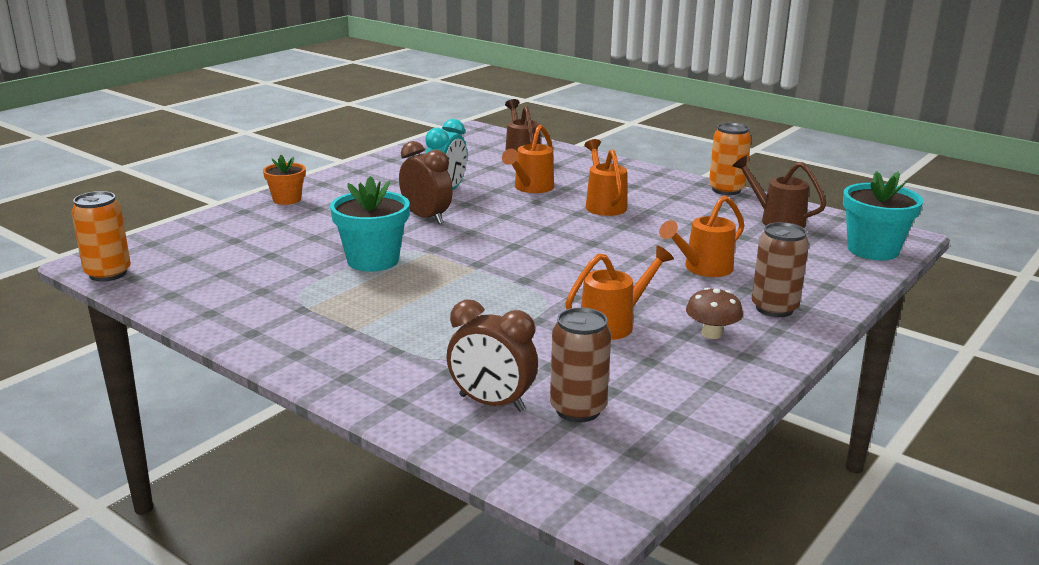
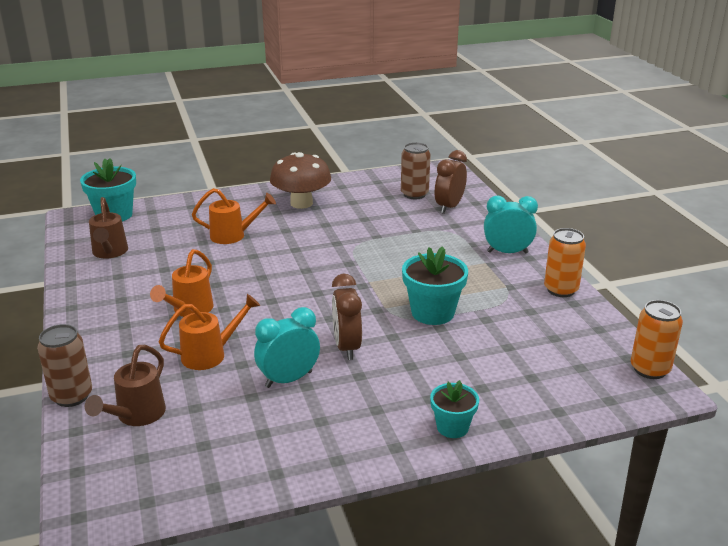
camera: 145 degrees left, 5 degrees up
(287, 199) = (452, 427): orange flower pot -> turquoise flower pot
(334, 352) = (507, 252): none -> turquoise clock
(492, 403) = (449, 207): brown clock -> brown clock turned 120 degrees counterclockwise
(613, 324) = (341, 222): orange watering can -> none
(711, 334) = (301, 203): brown mushroom -> brown mushroom, size x1.87
(726, 190) = (70, 292): orange can -> orange can (561, 290)
(774, 308) = (246, 204): brown can -> brown can (72, 396)

